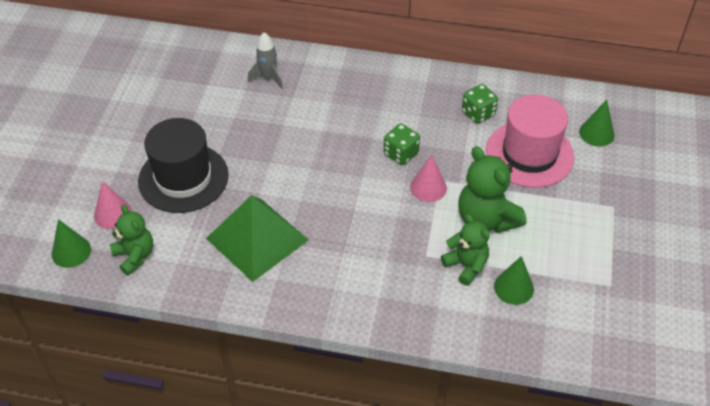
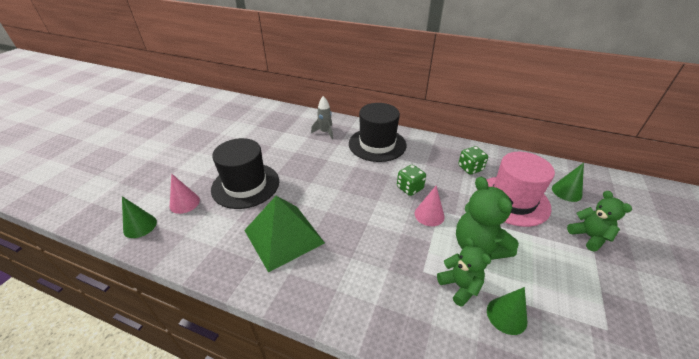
camera: 10 degrees right, 10 degrees down
(135, 256) = (184, 236): green teddy bear -> green teddy bear (588, 236)
(348, 90) = (377, 144): none -> black hat

